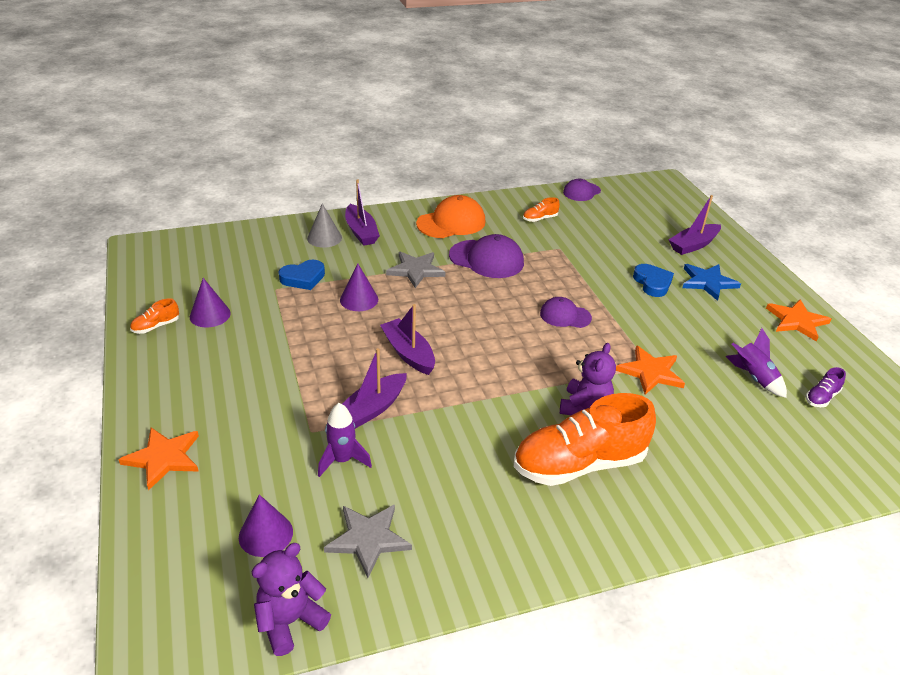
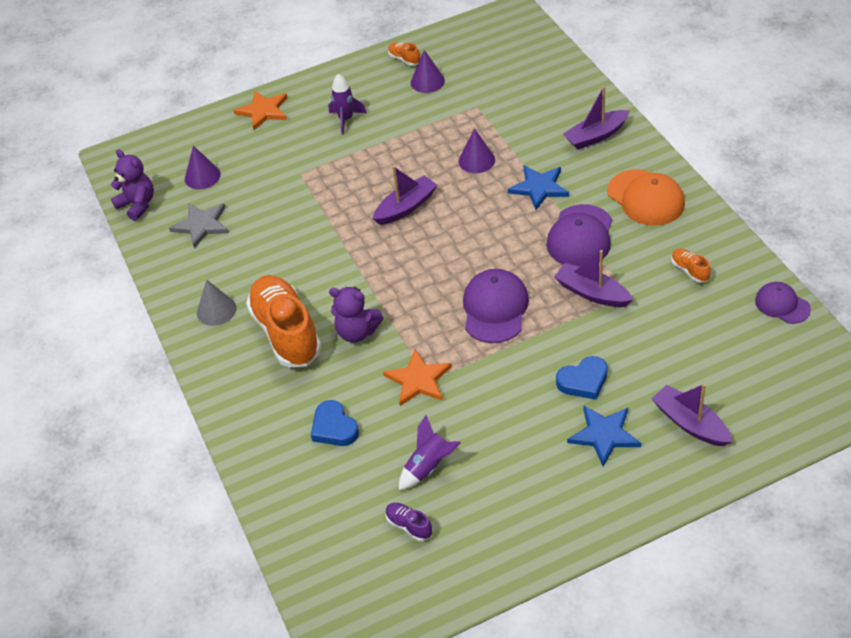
camera: 90 degrees right, 10 degrees up
(303, 278) = (499, 118): blue heart -> blue heart (334, 427)
(324, 238) = (574, 114): grey cone -> grey cone (216, 310)
(342, 460) = (272, 196): purple rocket -> purple rocket (346, 120)
(372, 409) = (330, 200): purple boat -> purple boat (592, 293)
(415, 270) = (539, 188): grey star -> blue star
(565, 316) = (495, 308): purple cap -> purple cap, size x1.63
(797, 321) = (548, 520): orange star -> none

